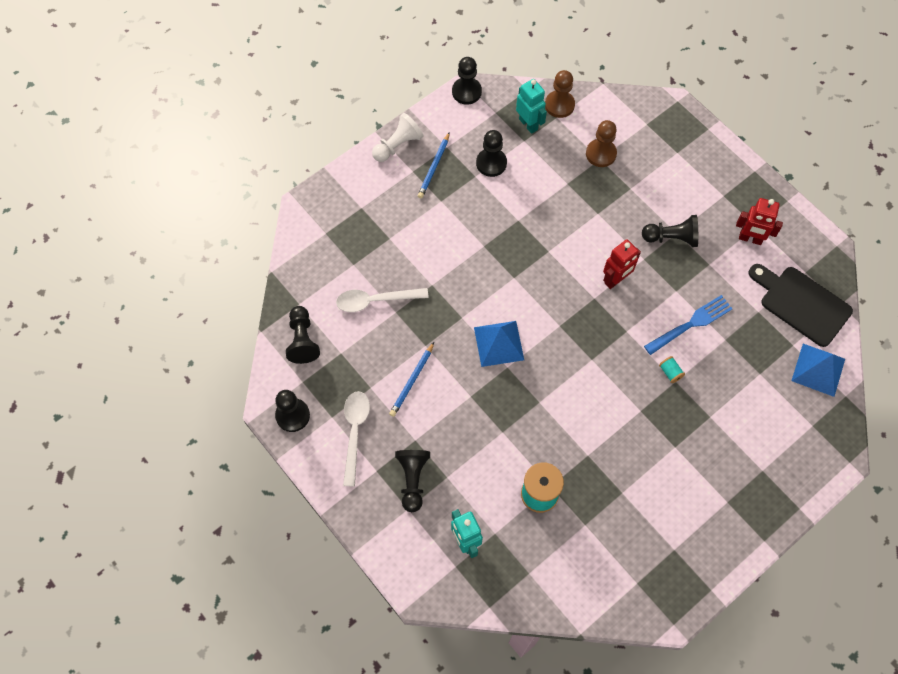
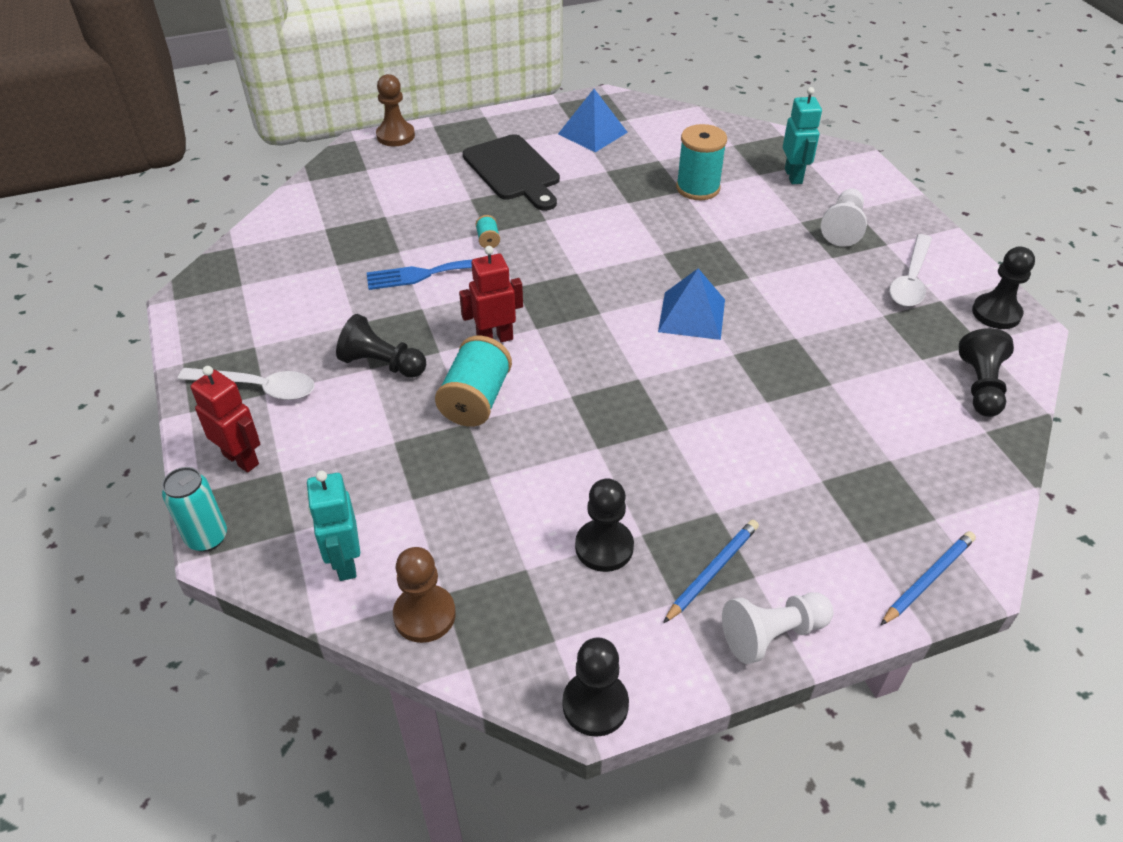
camera: 160 degrees left, 20 degrees down
(375, 300) = (860, 404): white spoon -> white spoon (258, 387)
(412, 381) = (824, 308): blue pencil -> blue pencil (928, 579)
(412, 480) = (843, 228): black pawn -> white pawn
(528, 124) = (502, 596): turquoise robot -> turquoise robot (345, 562)
(601, 154) = (406, 506): brown pawn -> brown pawn (395, 136)
(602, 230) = (476, 400): none -> turquoise spool
(685, 107) = (207, 538): none -> turquoise can
(750, 239) = (276, 335): red robot -> red robot (241, 459)
(801, 304) = (278, 258): black cutting board -> black cutting board (513, 171)
(818, 369) = (317, 204): blue pyramid -> blue pyramid (592, 133)

